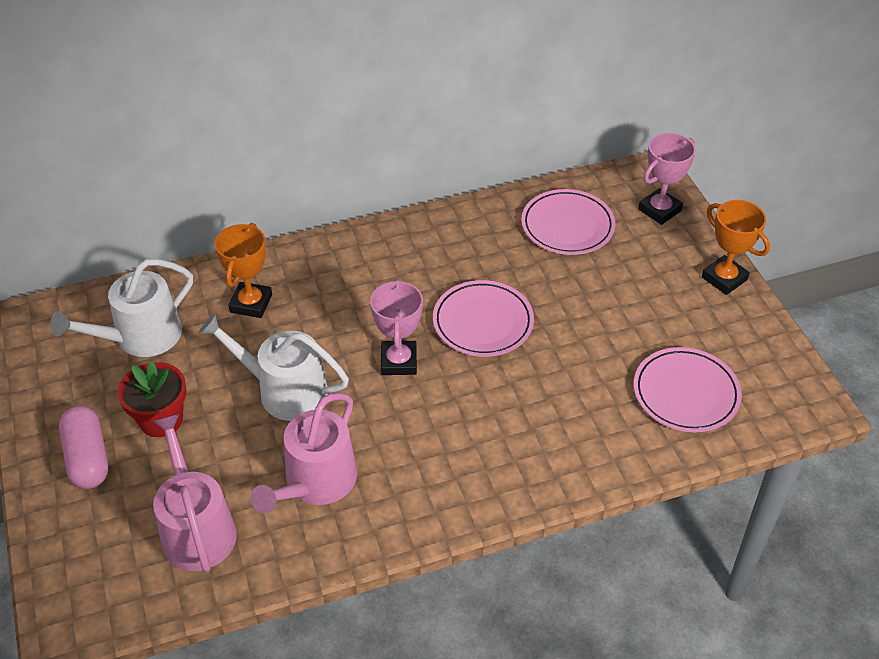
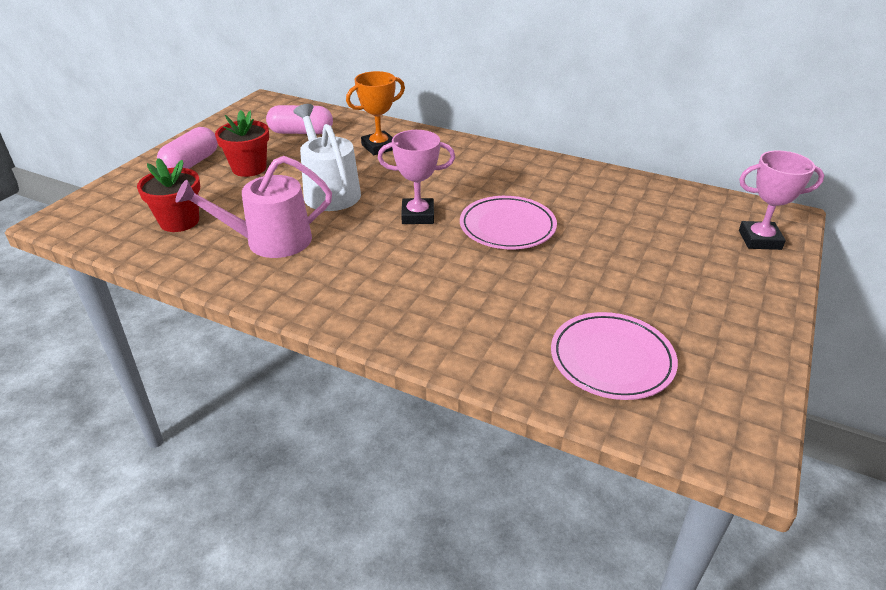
camera: 45 degrees right, 10 degrees down
(141, 337) = (301, 132): white watering can -> pink capsule
(196, 528) = (179, 221): pink watering can -> red flower pot
(399, 361) = (418, 215): pink trophy -> pink trophy turned 45 degrees clockwise
(567, 226) = (658, 211): pink plate -> none
(724, 278) = (765, 310): orange trophy -> none

